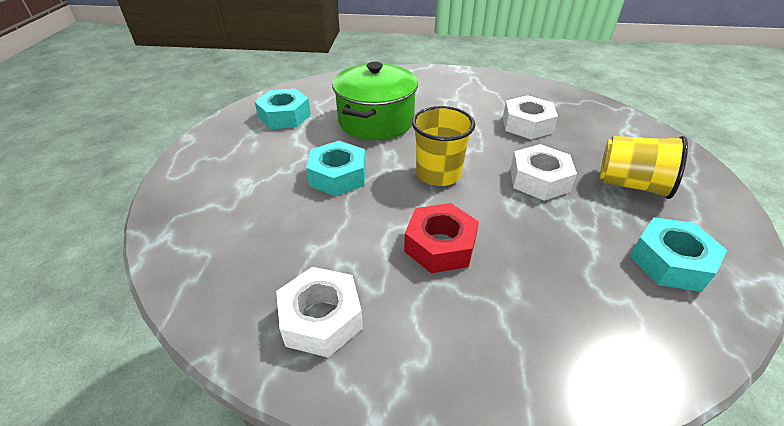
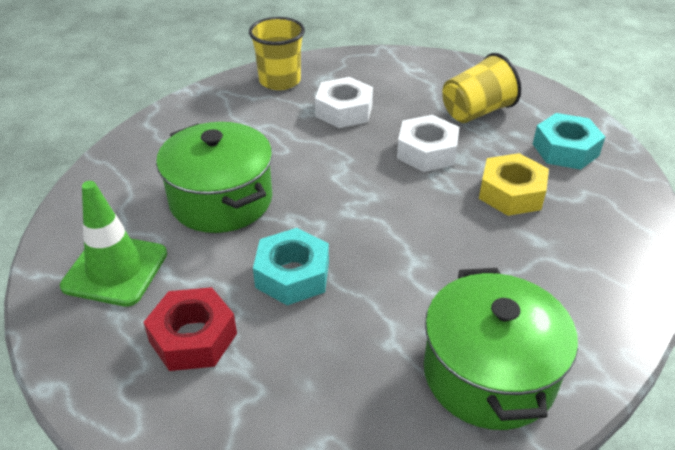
camera: 55 degrees left, 0 degrees up
(284, 116) = (115, 270): turquoise nut -> green traffic cone
(321, 318) = (489, 374): white nut -> green pot
(438, 174) = (360, 204): yellow cup -> yellow cup (280, 81)
(440, 245) = (458, 254): red nut -> red nut (193, 337)
(554, 248) = (511, 193): none -> yellow nut

